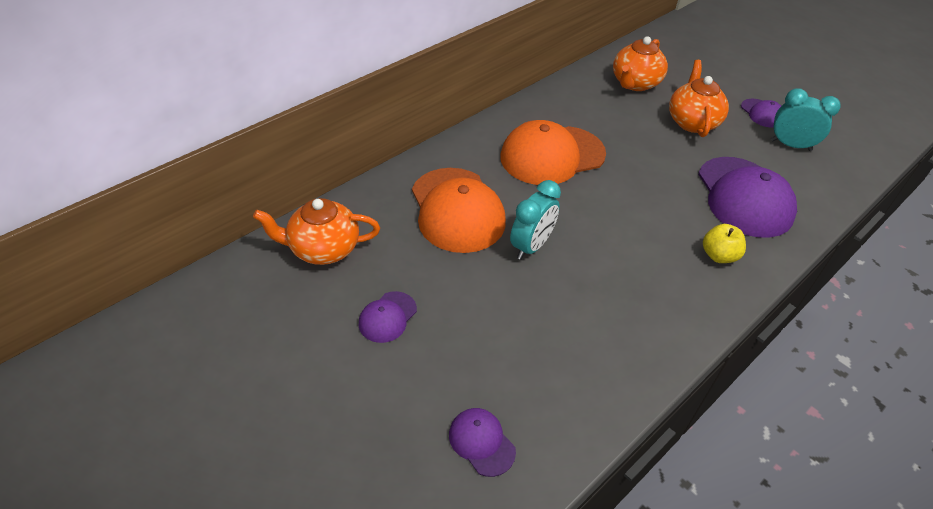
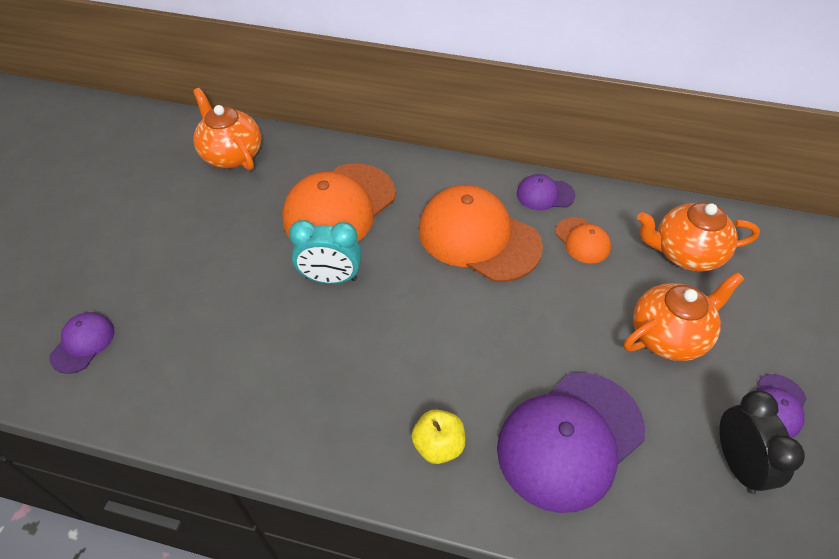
camera: 60 degrees right, 5 degrees up
(387, 317) = (182, 226): purple cap -> purple cap (545, 194)
(592, 114) = (582, 240): none -> orange cap
(790, 145) = (737, 463): turquoise clock -> black clock

